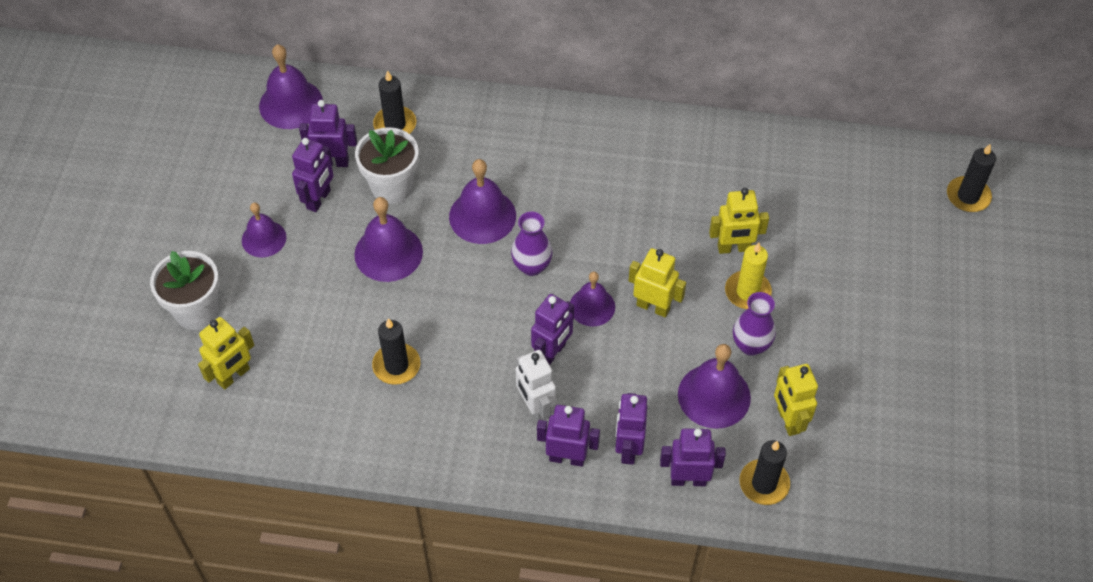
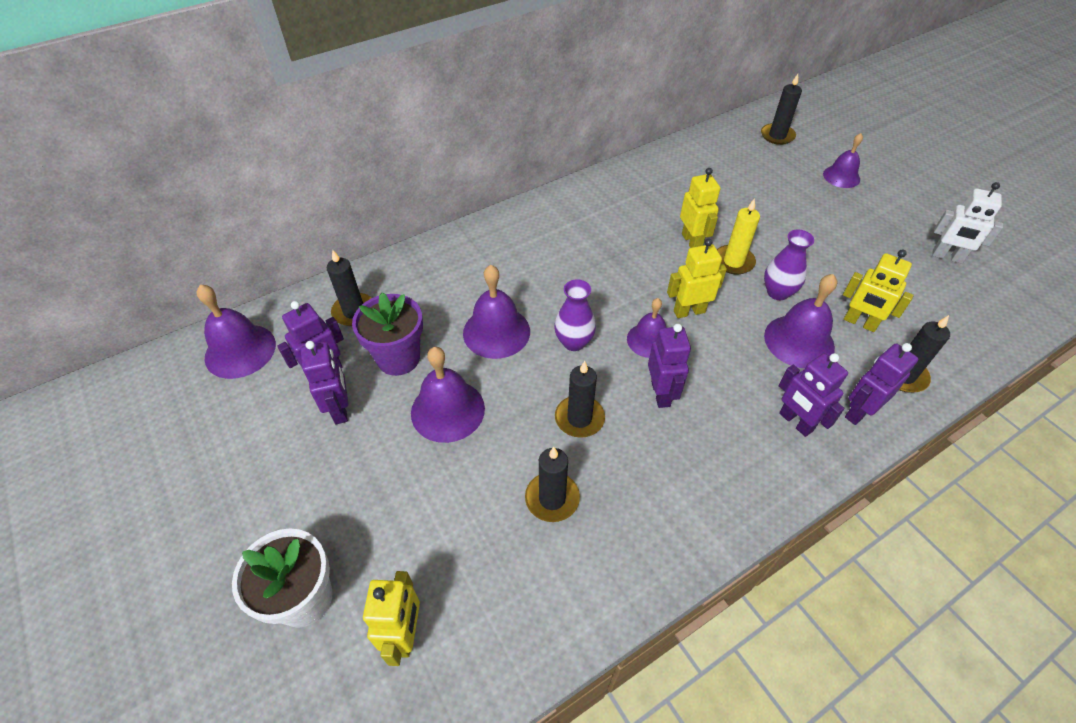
camera: 40 degrees left, 5 degrees down
(264, 238) = (316, 478): purple bell -> purple bell (841, 176)
(392, 187) = (398, 358): white flower pot -> purple flower pot
(472, 326) = (579, 418): none -> black candle
(535, 407) = (697, 444): white robot -> white robot (947, 257)
(567, 458) = (765, 465): purple robot -> none
(733, 248) = (692, 241): yellow robot -> yellow robot turned 60 degrees counterclockwise

